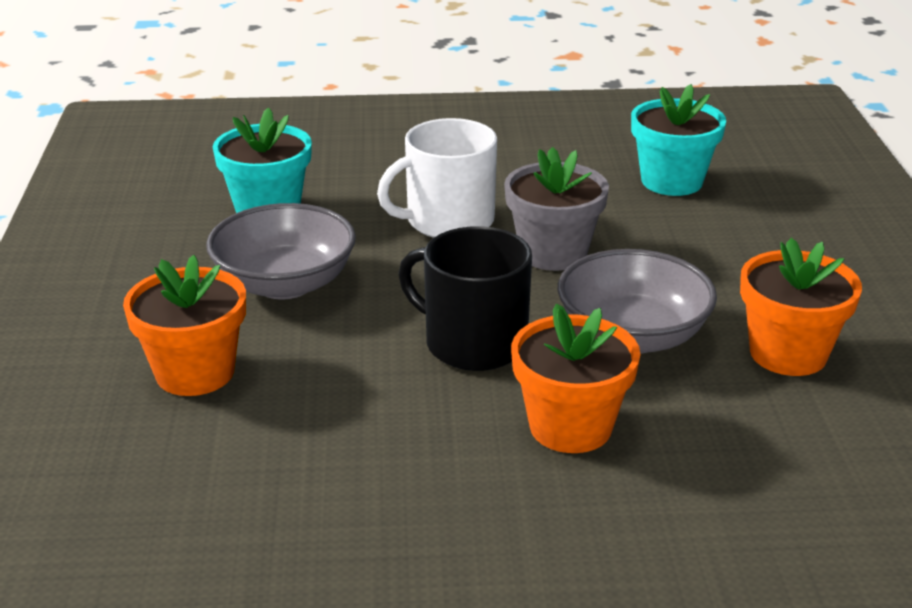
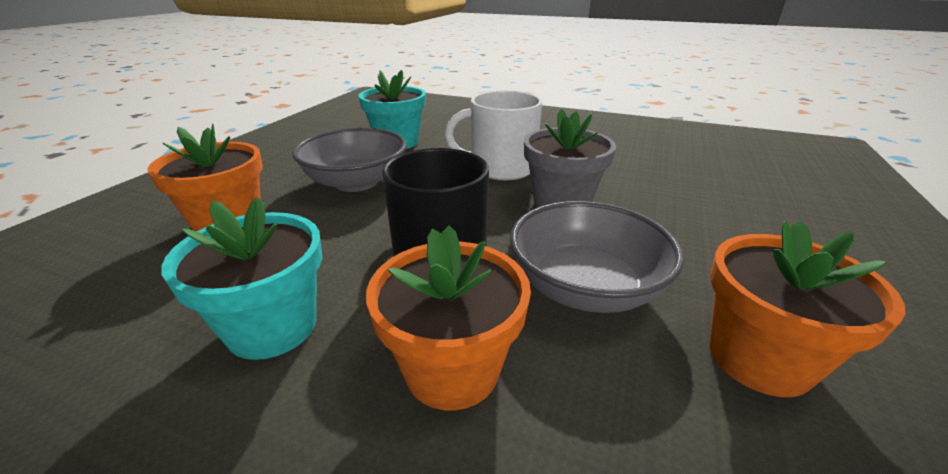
camera: 25 degrees right, 0 degrees up
(671, 181) = (692, 174): turquoise flower pot -> turquoise flower pot (272, 327)

